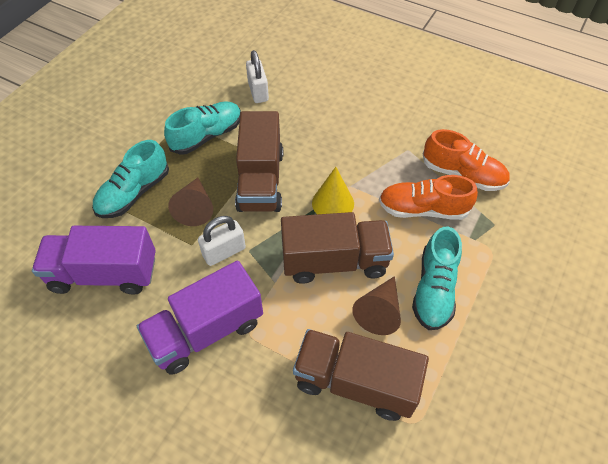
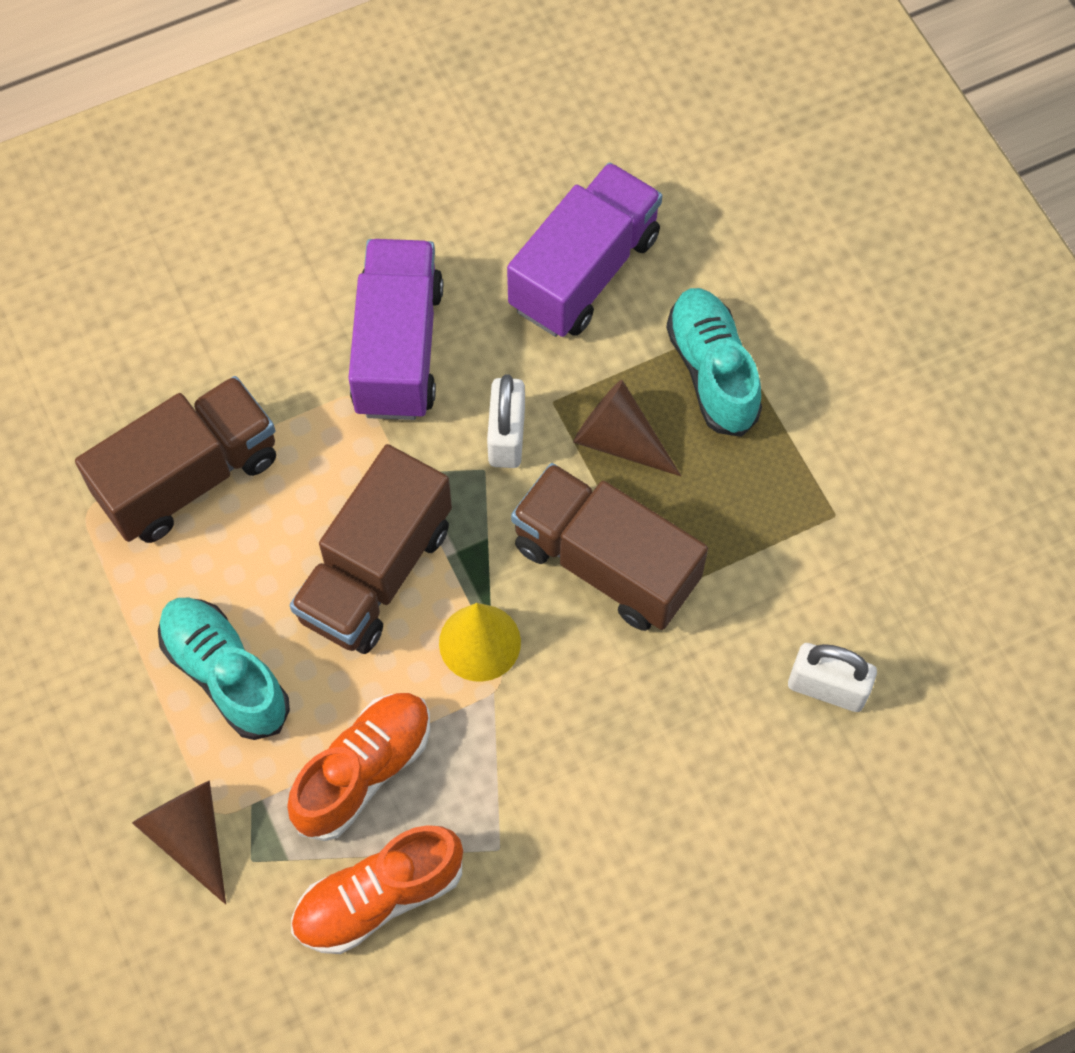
camera: 125 degrees right, 10 degrees up
(207, 136) = (768, 538): turquoise shoe -> none
(379, 311) = (254, 575): brown cone -> brown cone (190, 836)

